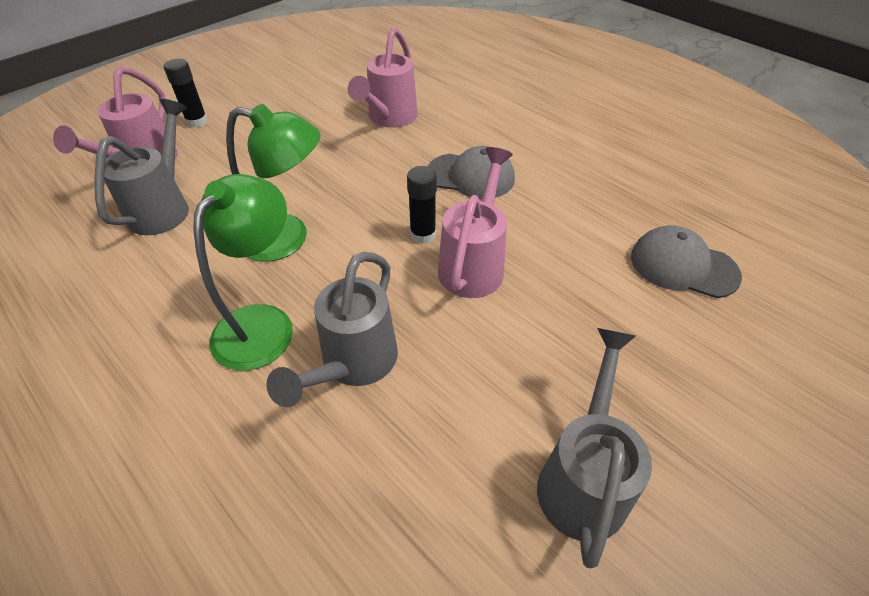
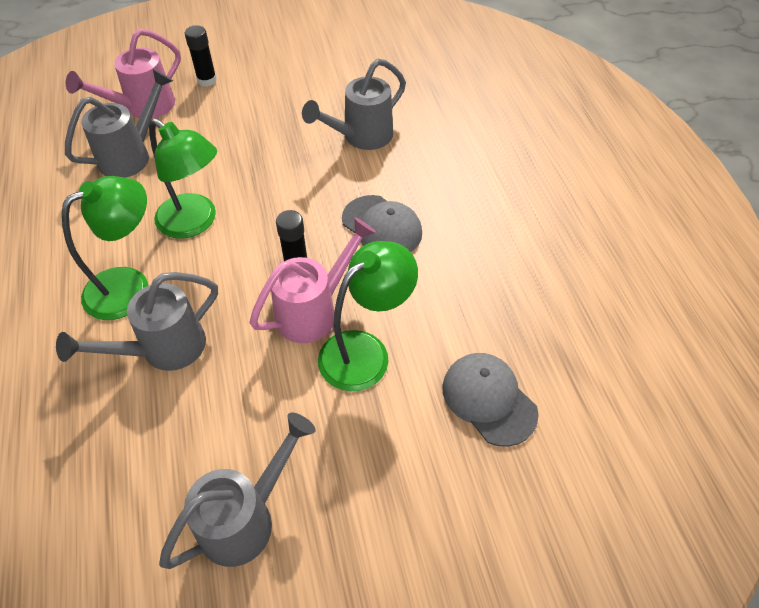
camera: 30 degrees right, 5 degrees up
(389, 118) = (361, 137): pink watering can -> grey watering can
(550, 276) = (365, 351): none -> green lamp

